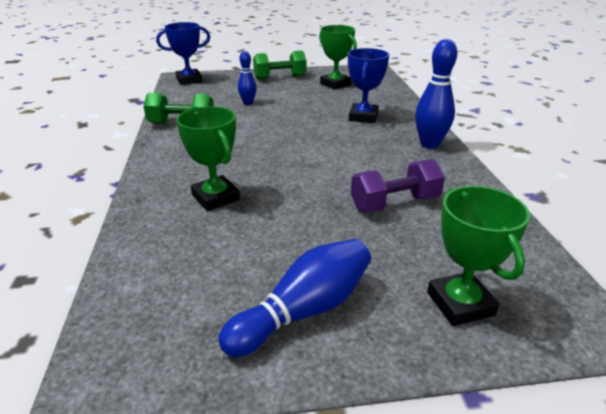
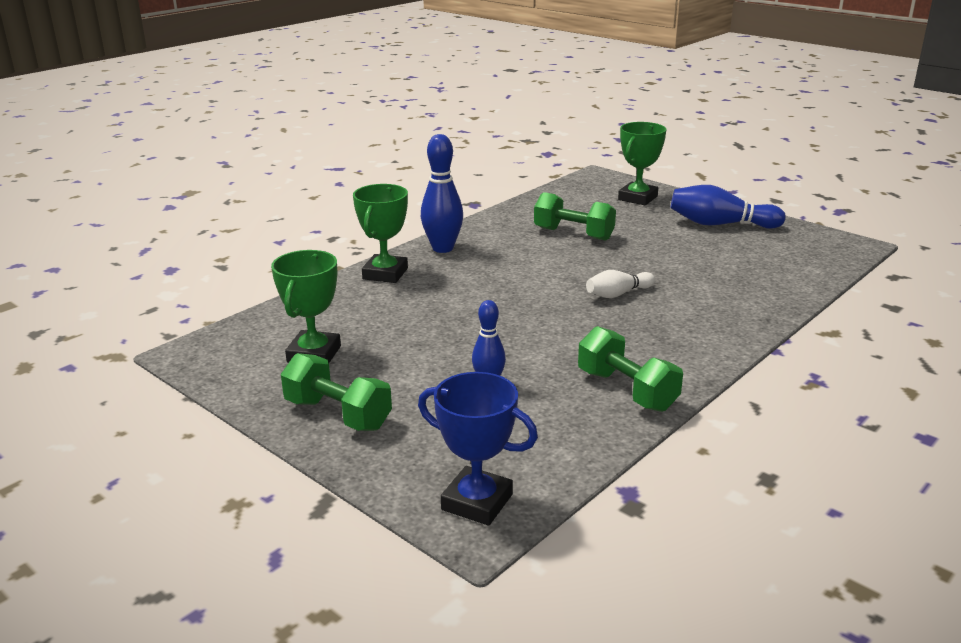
camera: 130 degrees left, 5 degrees down
(215, 198) = (697, 291): green trophy -> green trophy (385, 274)
(266, 168) = (618, 294): none -> white bowling pin
(363, 117) = (419, 295): blue trophy -> none
(394, 203) = (573, 234): purple dumbbell -> green dumbbell

